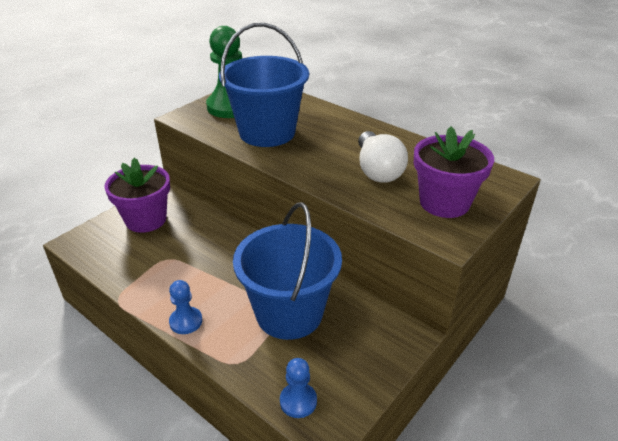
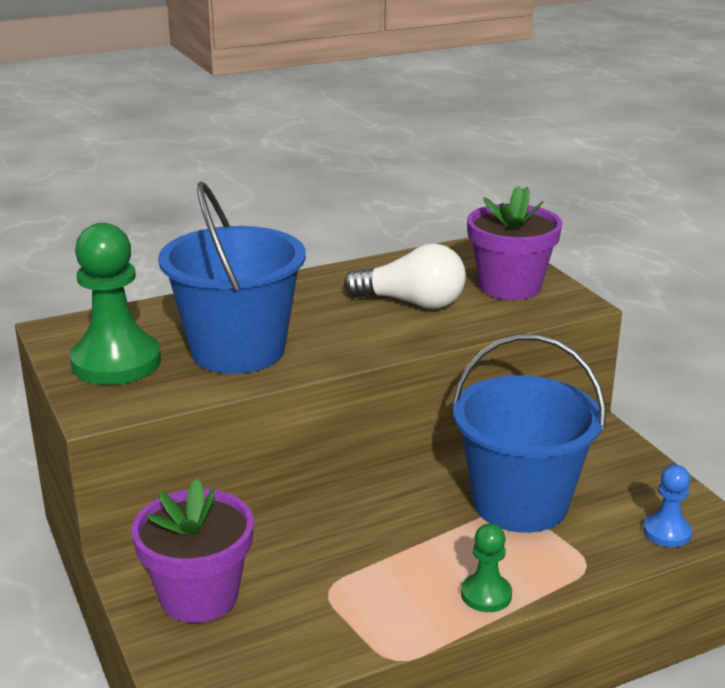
camera: 65 degrees left, 10 degrees down
(186, 321) = (486, 595): blue pawn -> green pawn

